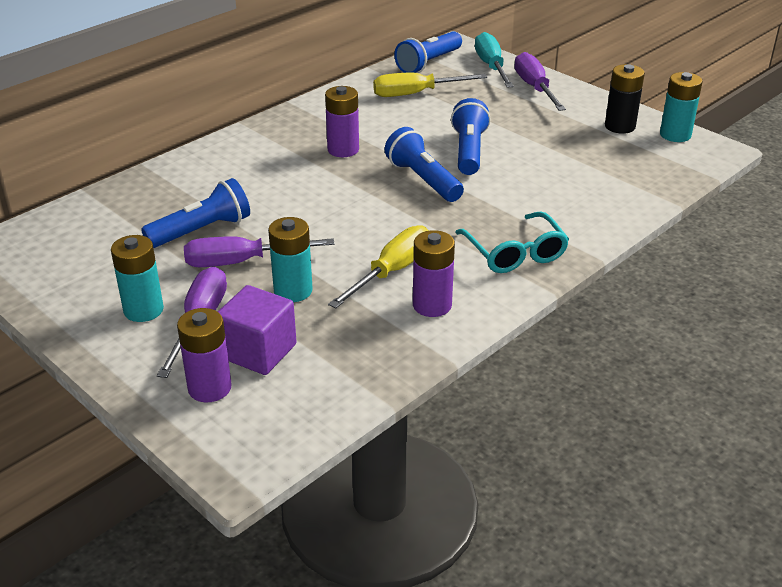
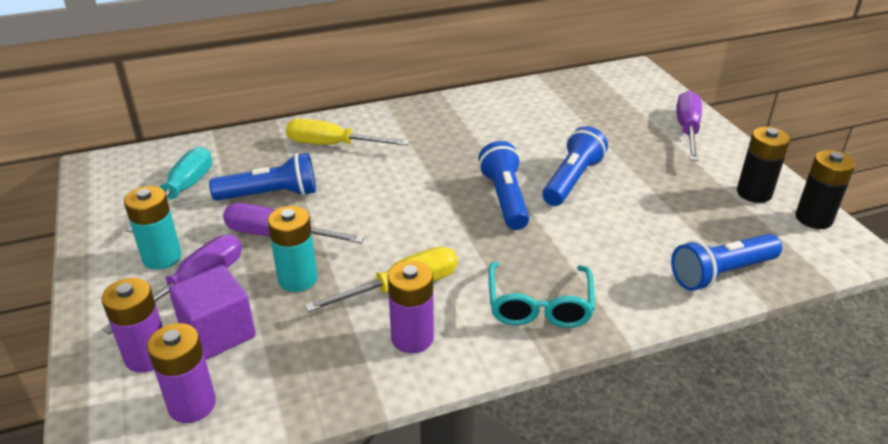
camera: 25 degrees right, 0 degrees up
(343, 150) = (453, 149): purple battery -> purple battery (192, 405)
(416, 94) = (562, 109): yellow screwdriver -> yellow screwdriver (333, 145)
(428, 63) = (596, 82): blue flashlight -> blue flashlight (721, 273)
(491, 66) = (657, 98): turquoise screwdriver -> turquoise screwdriver (182, 192)
(675, 135) = (813, 218): turquoise battery -> black battery

